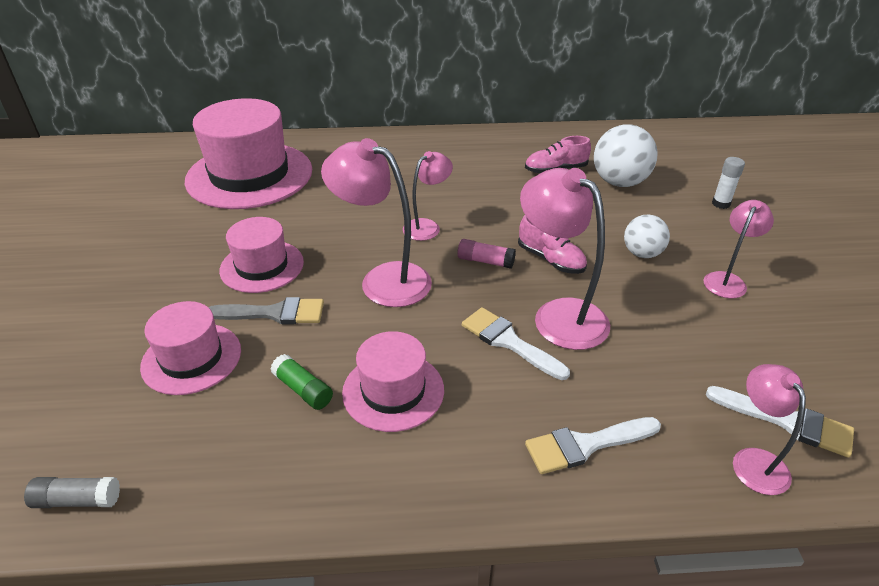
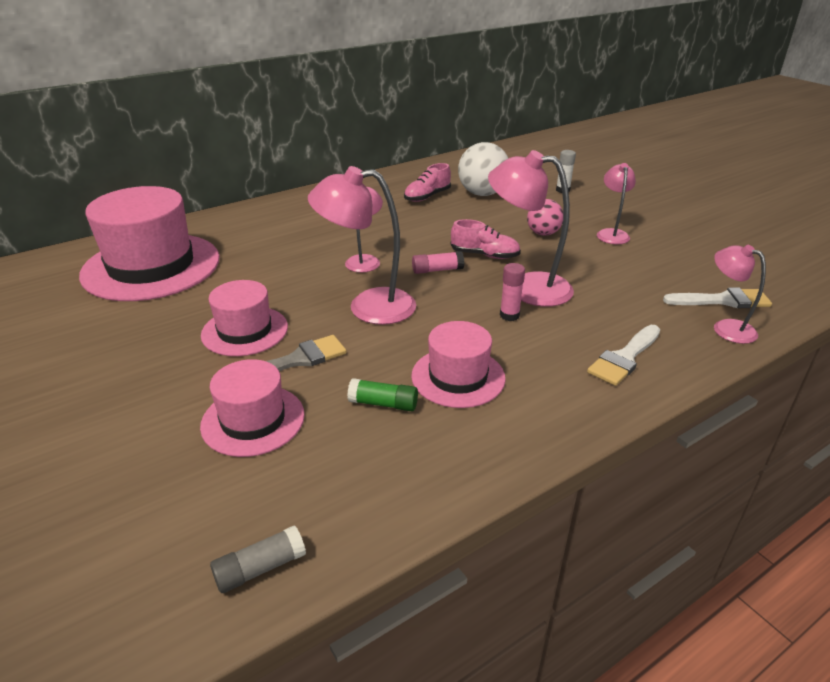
camera: 30 degrees left, 5 degrees down
(509, 342) = (509, 315): white brush -> pink glue stick
(642, 253) = (543, 233): white ball -> pink ball

